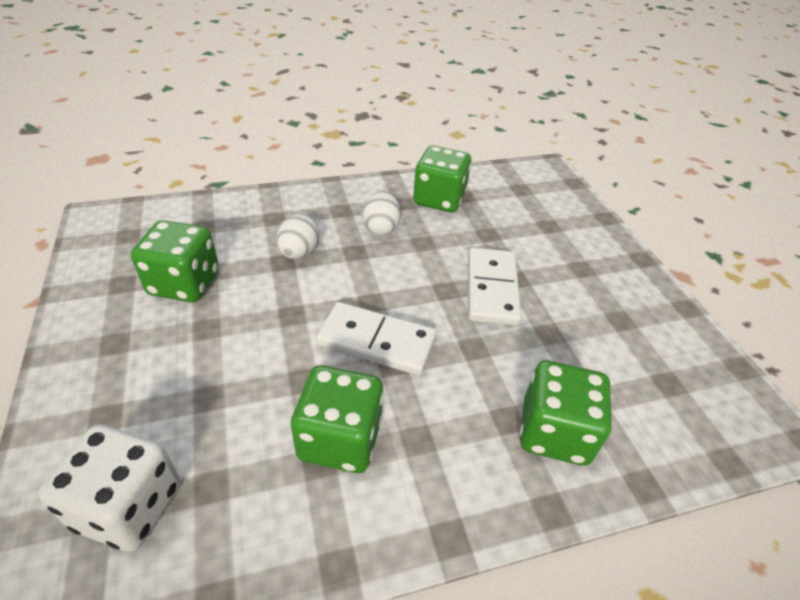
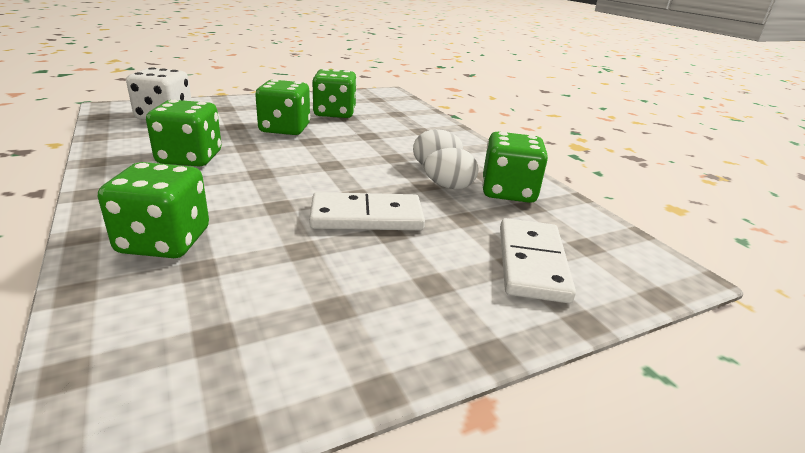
camera: 80 degrees right, 15 degrees down
(241, 338) = (285, 129): none -> green dice
(299, 252) = (382, 139): white egg -> white egg (449, 187)
(376, 341) = (284, 167): white domino -> white domino (532, 263)

